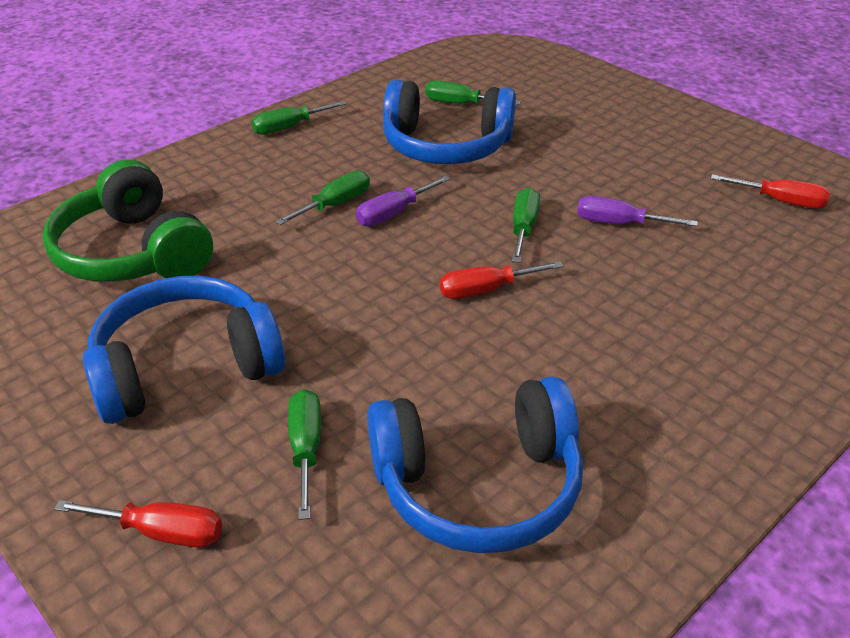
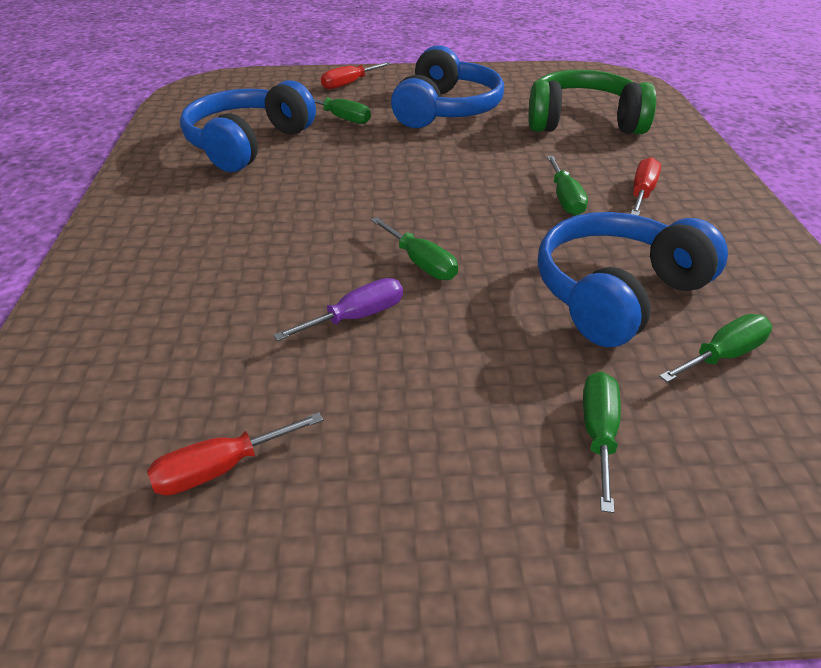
camera: 130 degrees right, 0 degrees up
(289, 127) = (741, 226): green screwdriver -> green screwdriver (599, 434)
(393, 213) = (521, 217): purple screwdriver -> none
(485, 290) = (374, 210): red screwdriver -> red screwdriver (642, 193)

